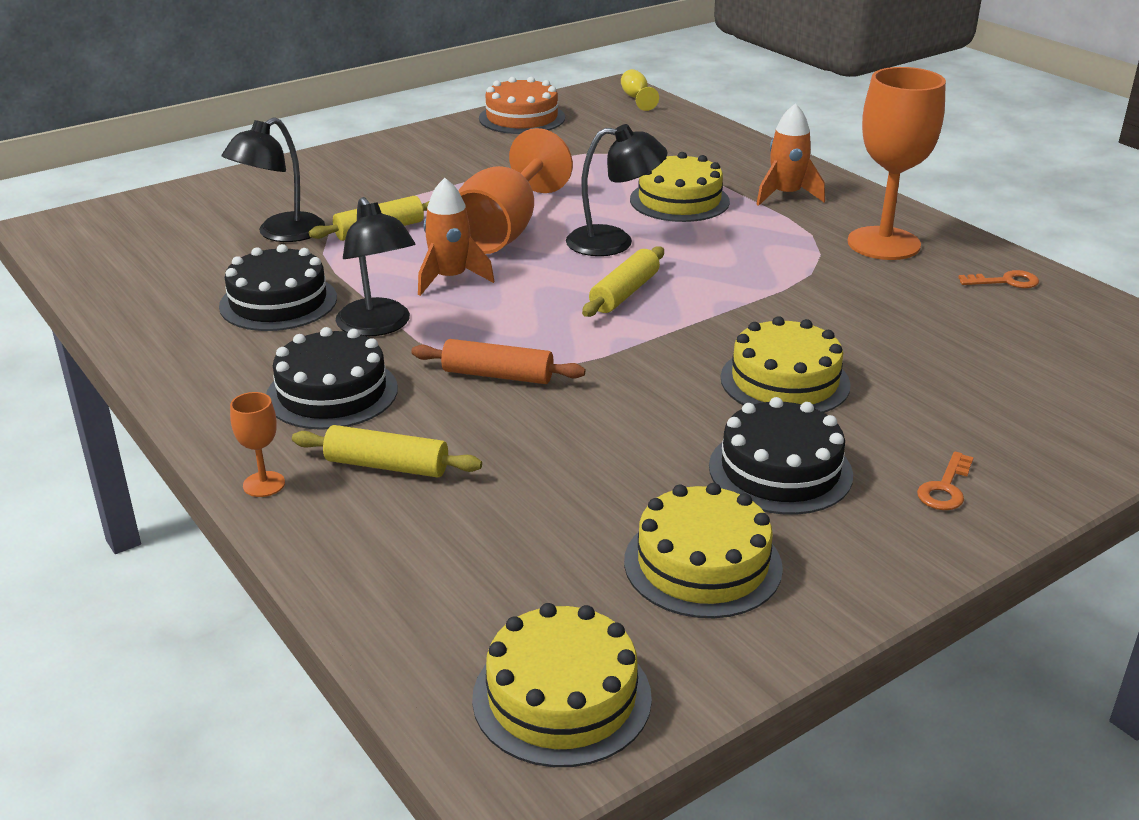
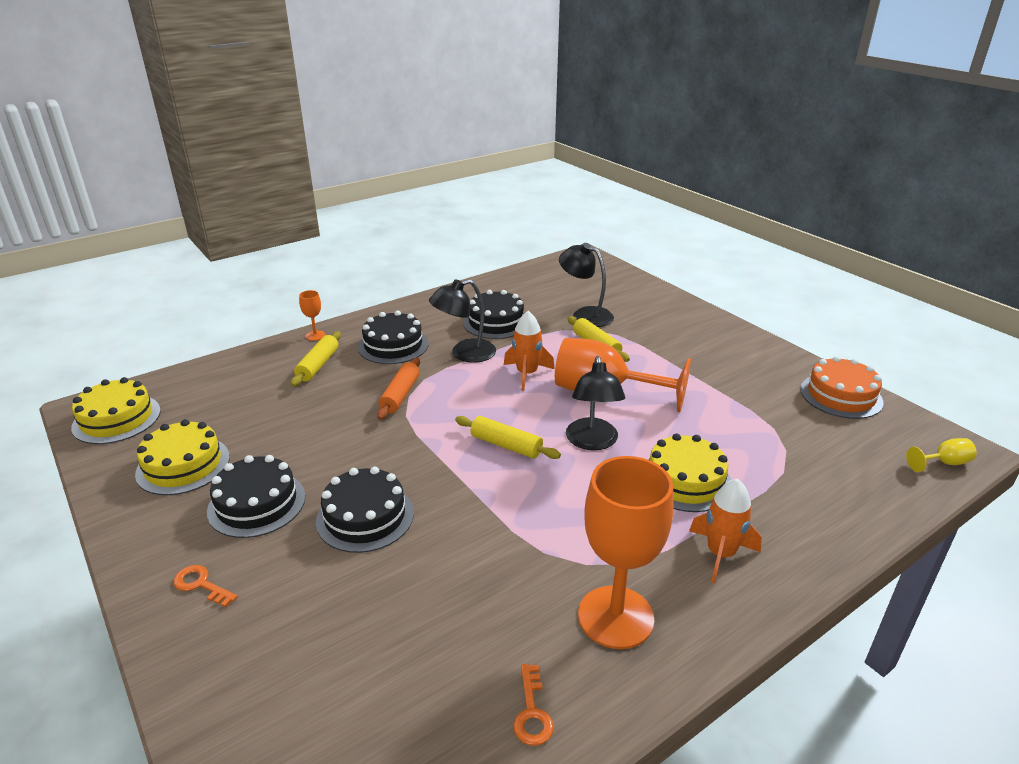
camera: 90 degrees right, 0 degrees up
(785, 381) = (365, 517): yellow cake -> black cake

